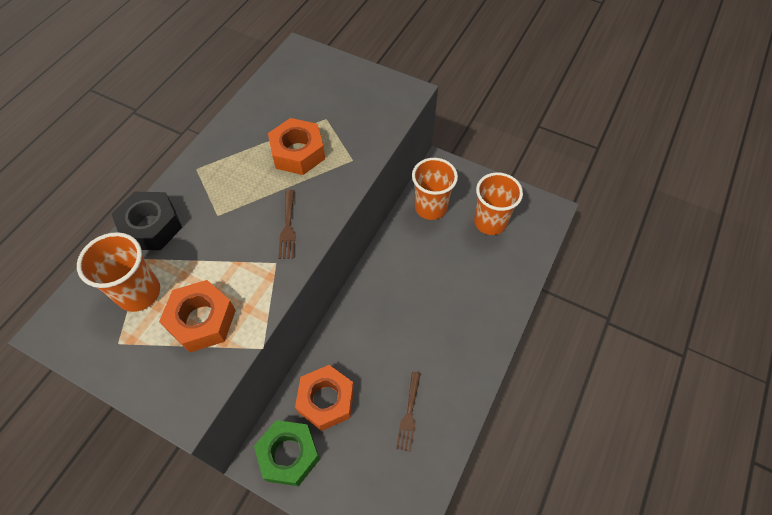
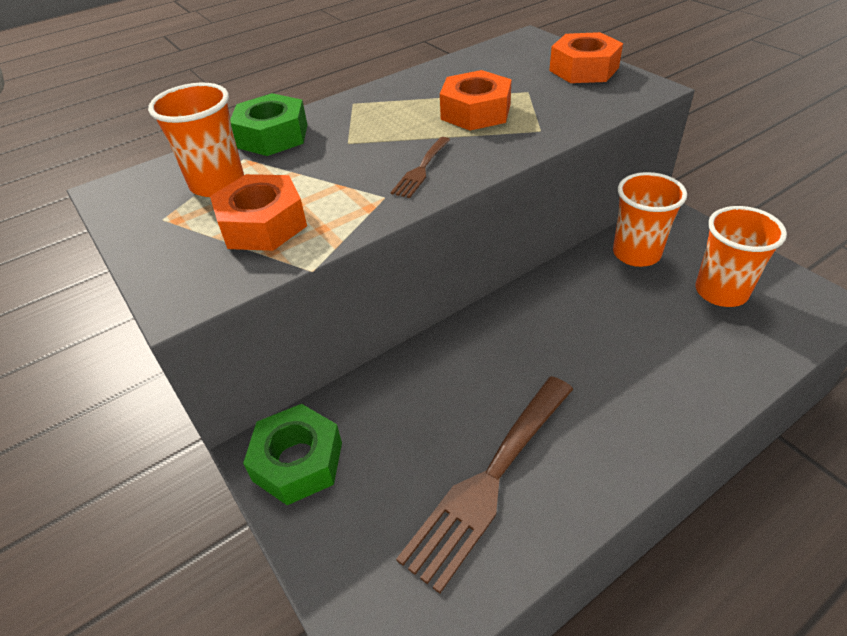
camera: 30 degrees right, 15 degrees down
(151, 226) = (272, 136): black nut -> green nut
(326, 400) = (382, 417): orange nut -> orange nut (584, 69)
(409, 414) = (489, 481): brown fork -> brown fork, size x2.07

